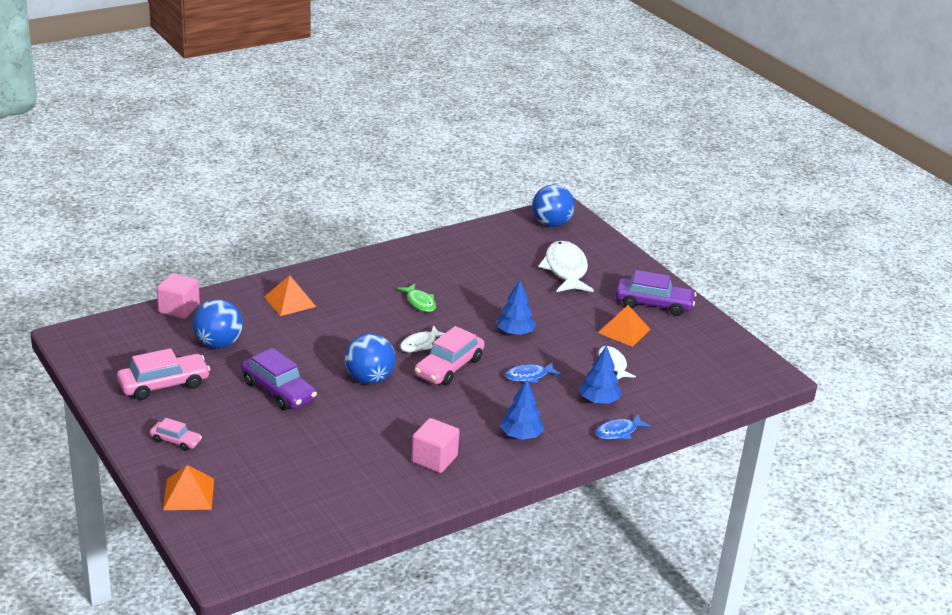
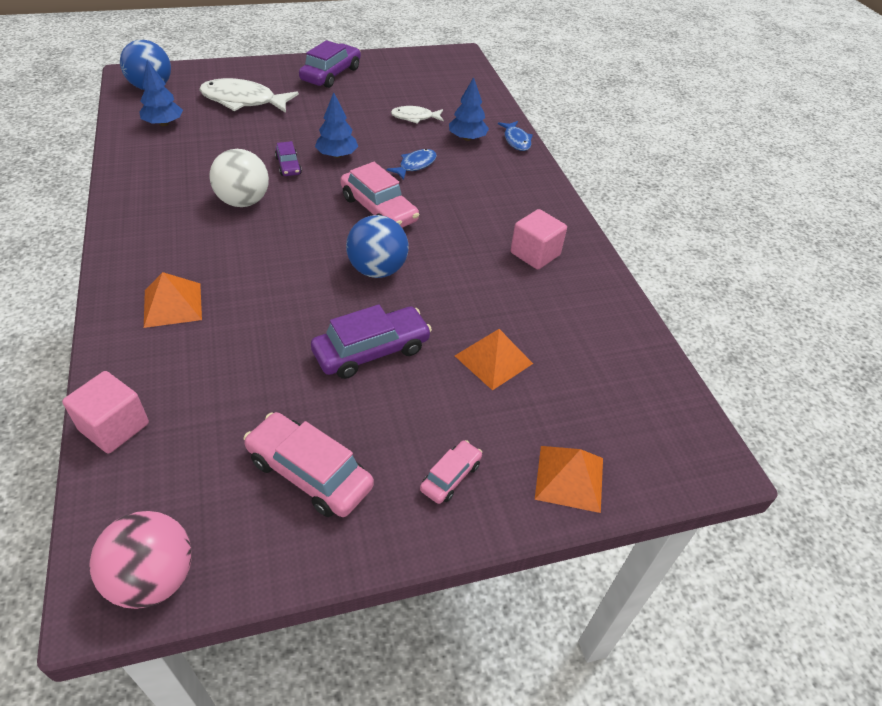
camera: 75 degrees left, 15 degrees up
(82, 348) = (153, 578): none -> pink ball
(164, 384) = (309, 473): pink car -> pink car turned 45 degrees counterclockwise
(218, 344) = (234, 394): blue ball -> none
(420, 302) = (243, 201): green fish -> white ball
(420, 344) = (327, 219): white fish -> none
(482, 312) = (288, 166): none -> purple car
(521, 435) = (509, 192): blue tree -> blue tree (164, 123)
(529, 376) = (415, 165): blue fish -> blue fish turned 135 degrees counterclockwise
(624, 331) = (365, 99): orange pyramid -> orange pyramid (493, 359)

